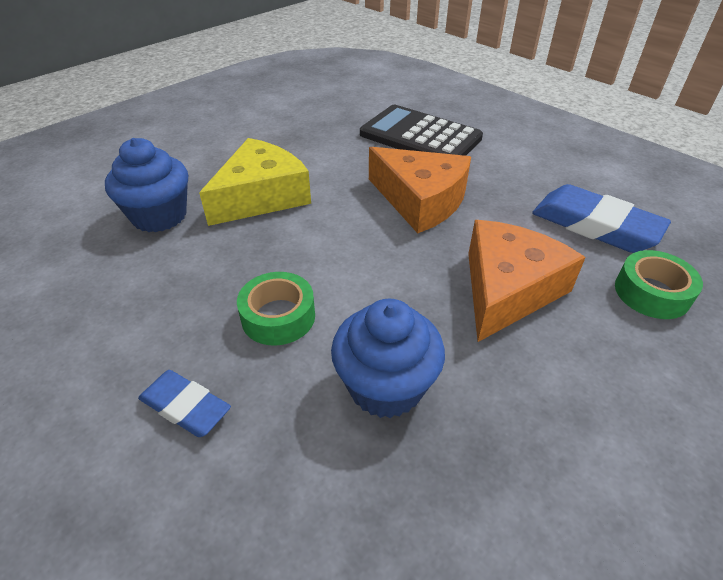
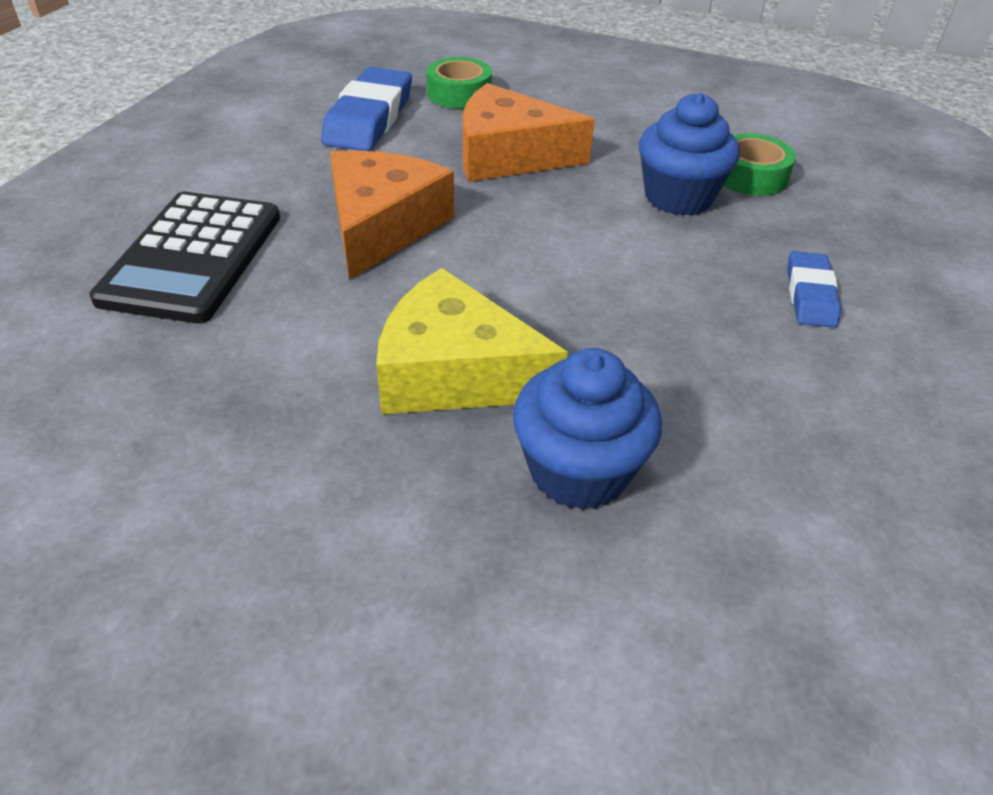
camera: 115 degrees left, 0 degrees up
(278, 316) = (662, 277): green tape -> green tape (750, 176)

